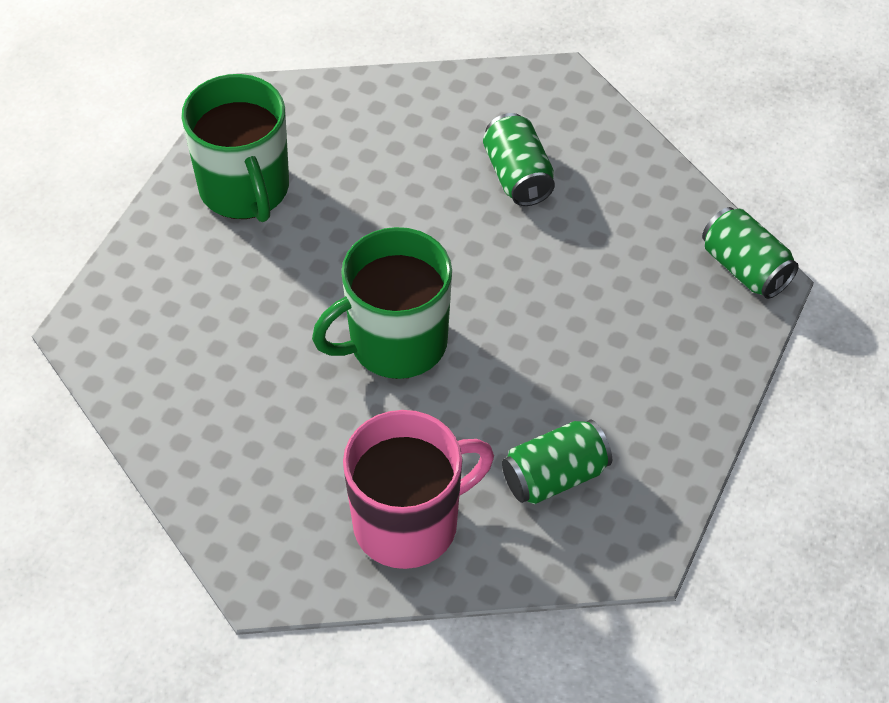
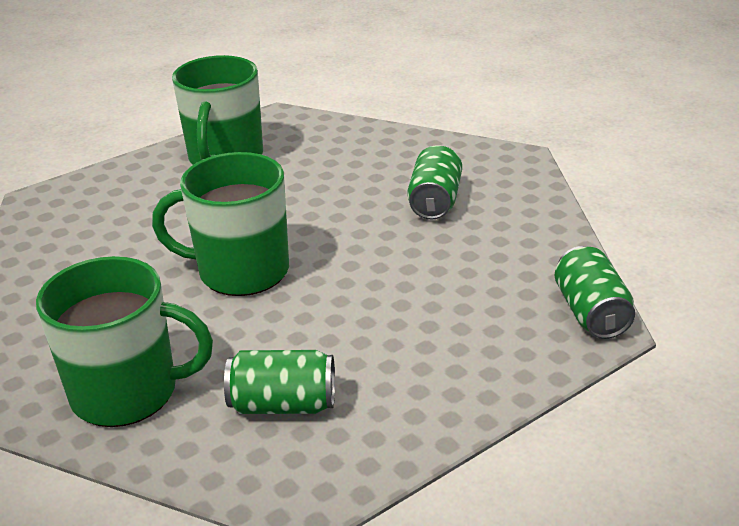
camera: 30 degrees right, 20 degrees down
(408, 523) = (127, 392): pink mug -> green mug

